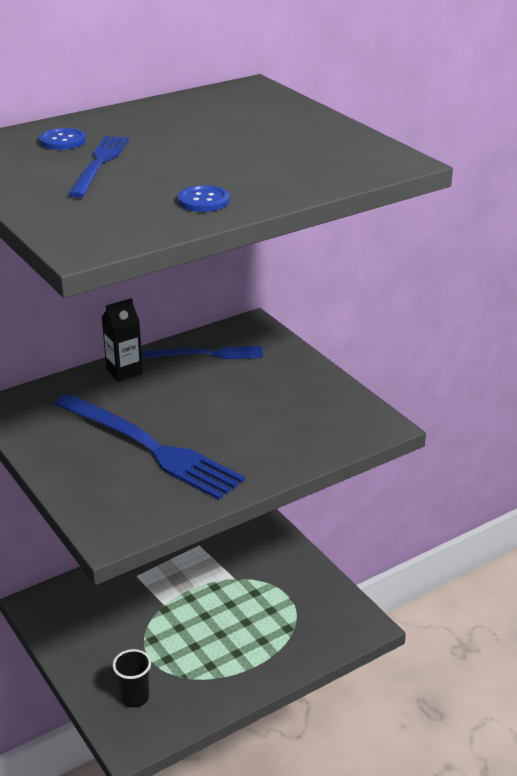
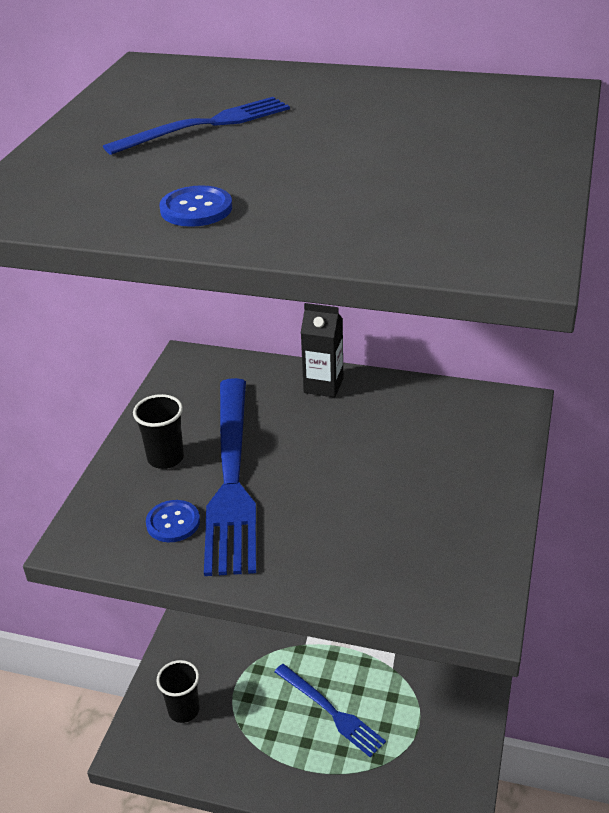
camera: 50 degrees right, 5 degrees up
(63, 141) = (232, 88): blue button -> blue button (173, 522)
(88, 463) = (165, 458): none -> black cup
(207, 354) = (422, 412): blue fork -> blue fork (331, 711)

